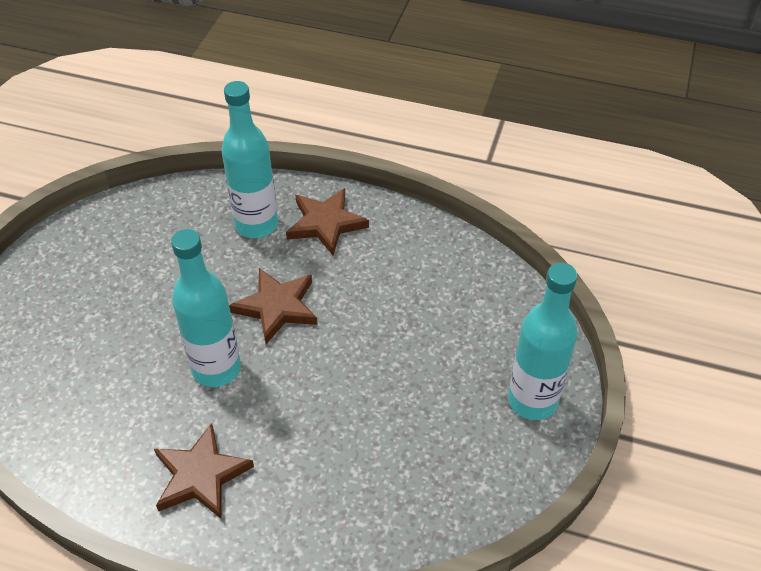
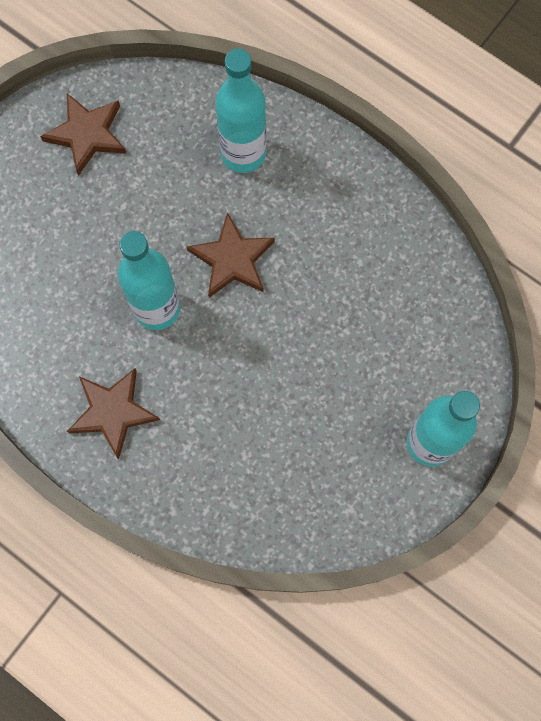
camera: 20 degrees right, 25 degrees up
(326, 223) = (312, 175): brown star -> brown star (87, 134)

